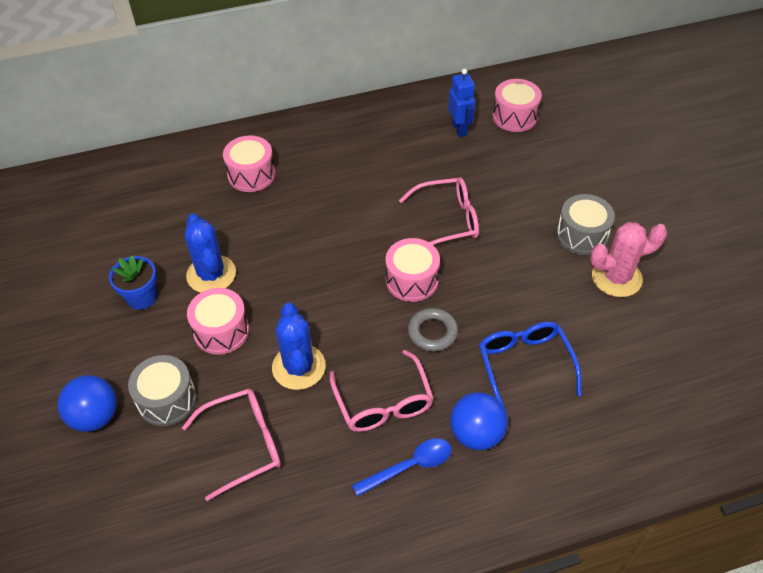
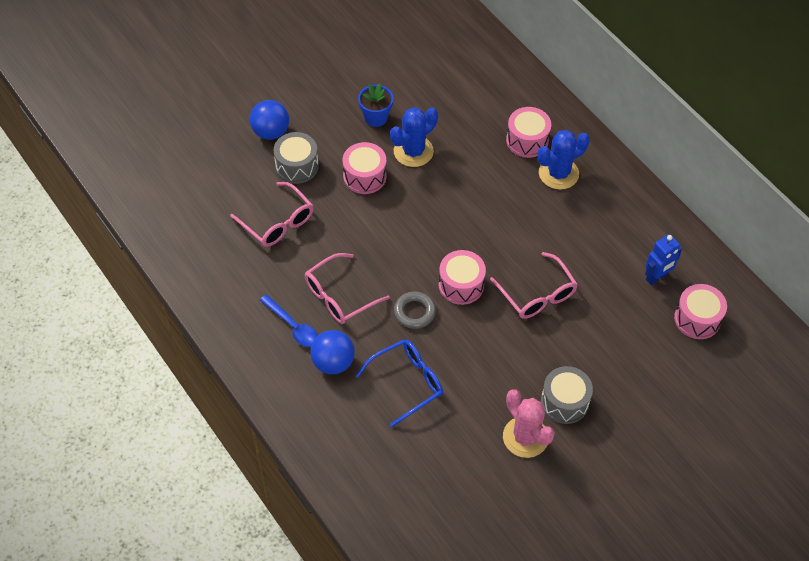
camera: 70 degrees right, 5 degrees up
(299, 367) = (351, 234): blue cactus -> blue cactus (558, 173)

